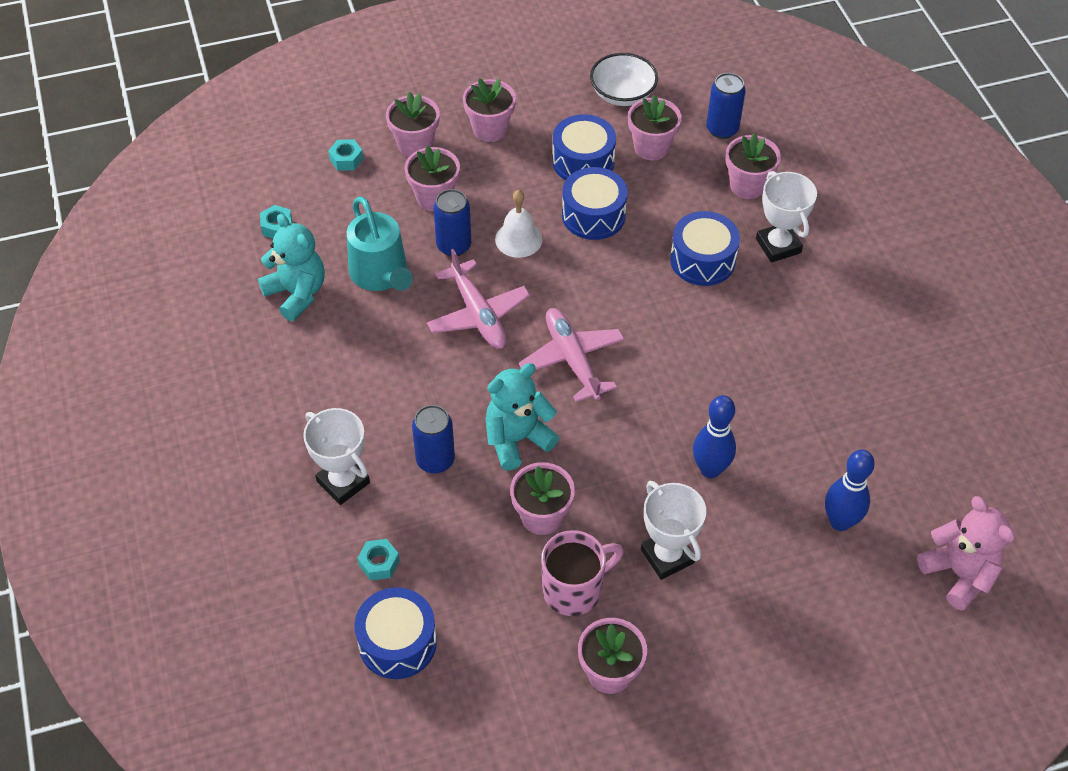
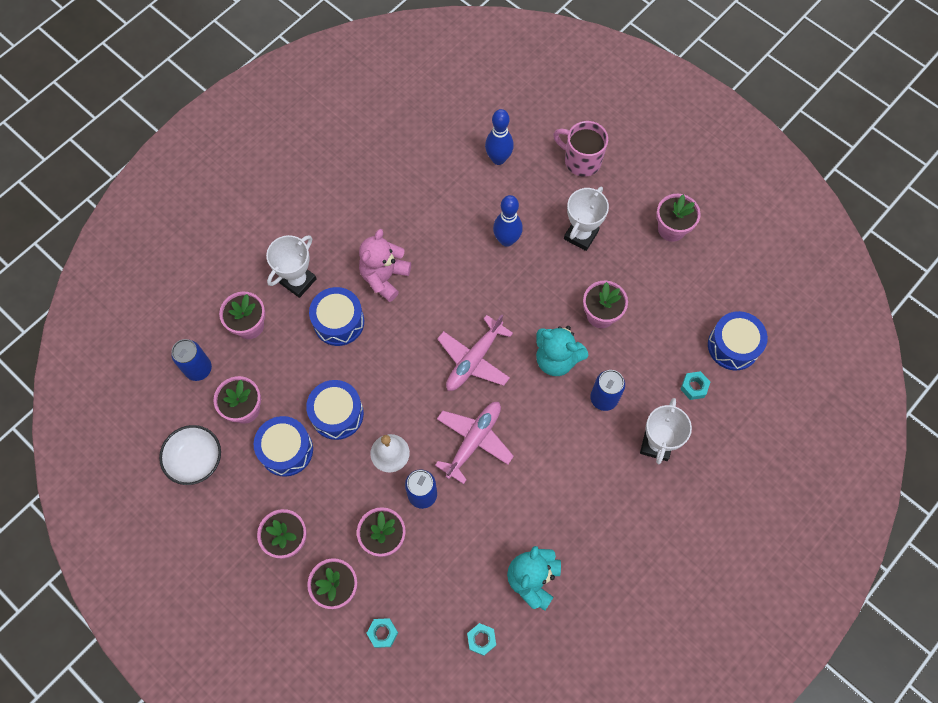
camera: 120 degrees left, 15 degrees up
(381, 274) = (479, 530): turquoise watering can -> none
(574, 589) = (635, 272): pink mug -> pink mug (581, 160)
(959, 574) = (494, 91): pink teddy bear -> pink teddy bear (384, 277)

